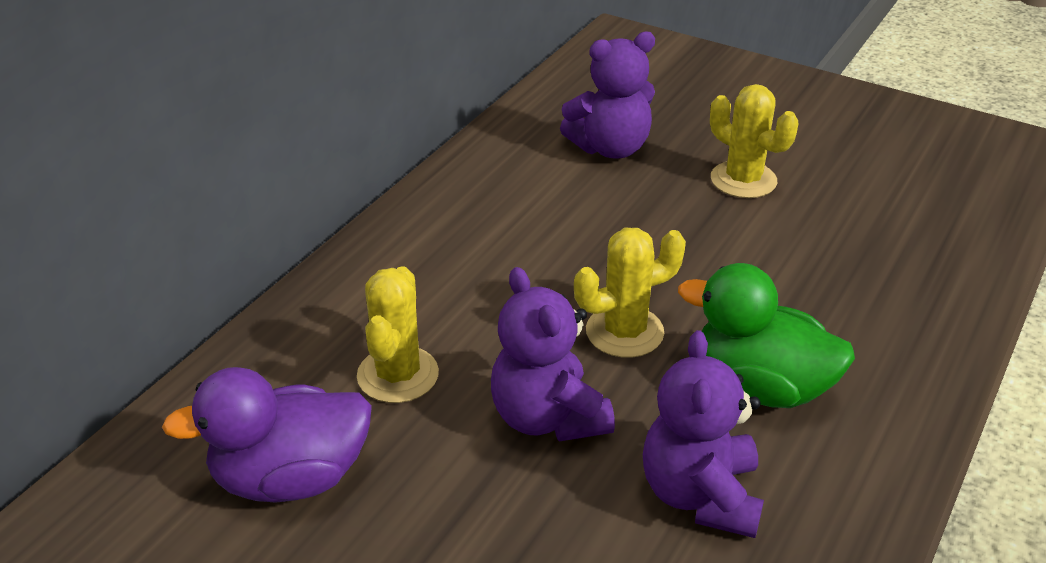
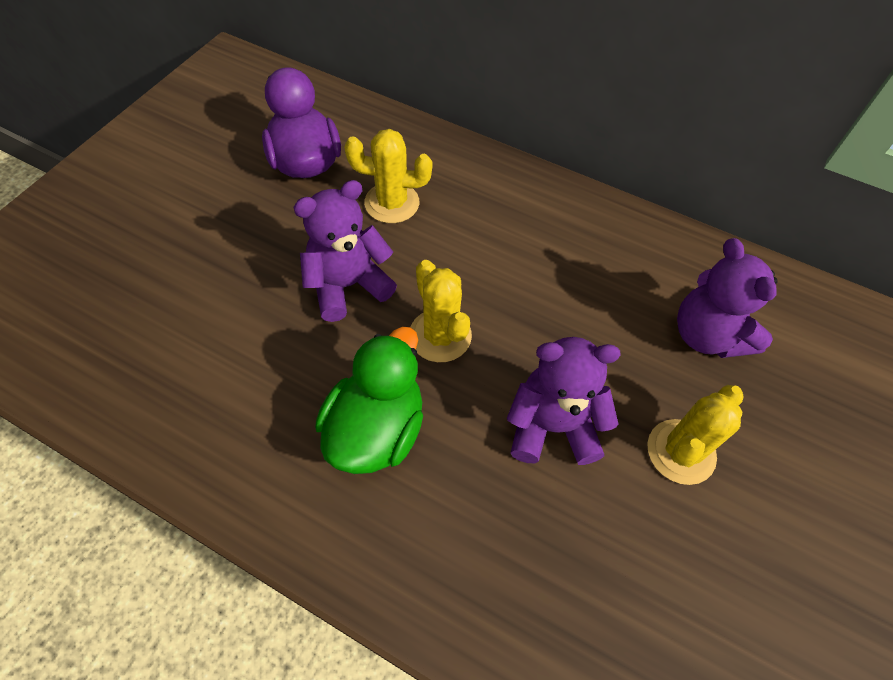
camera: 85 degrees right, 20 degrees up
(700, 495) = (266, 375): purple teddy bear -> purple teddy bear (552, 426)

